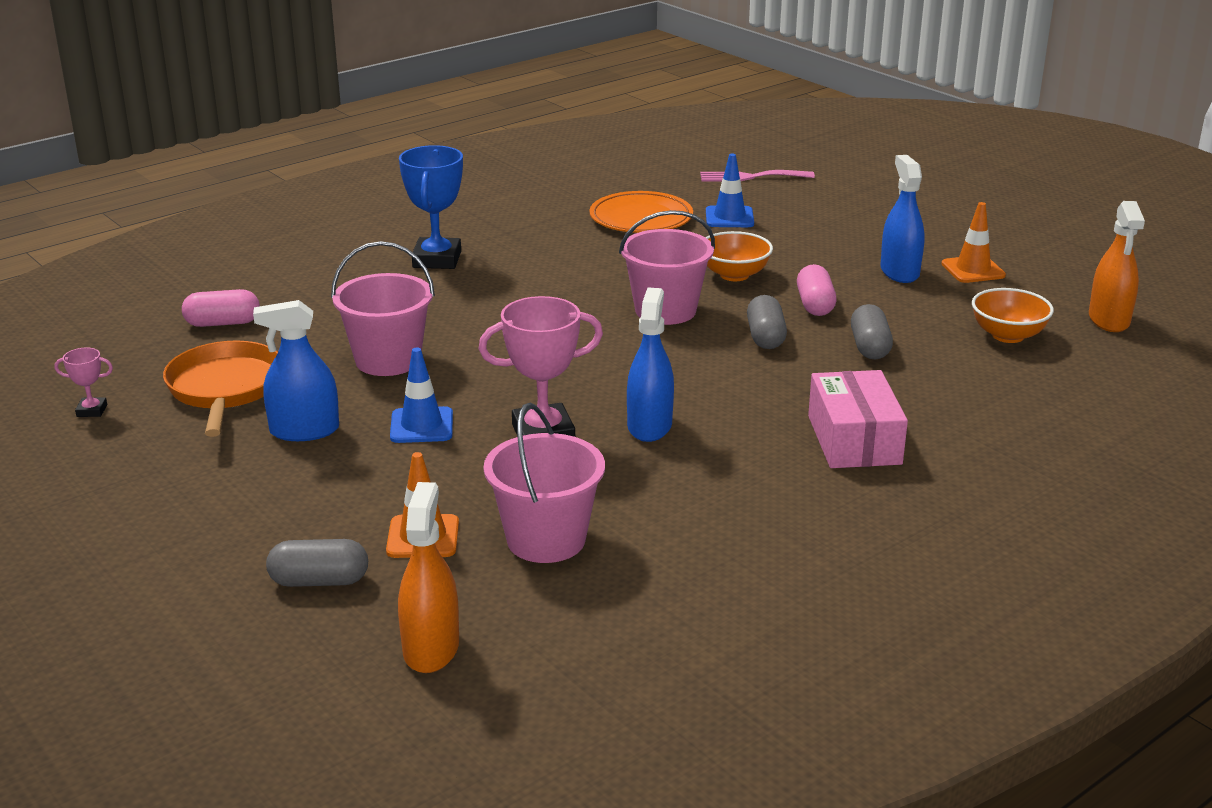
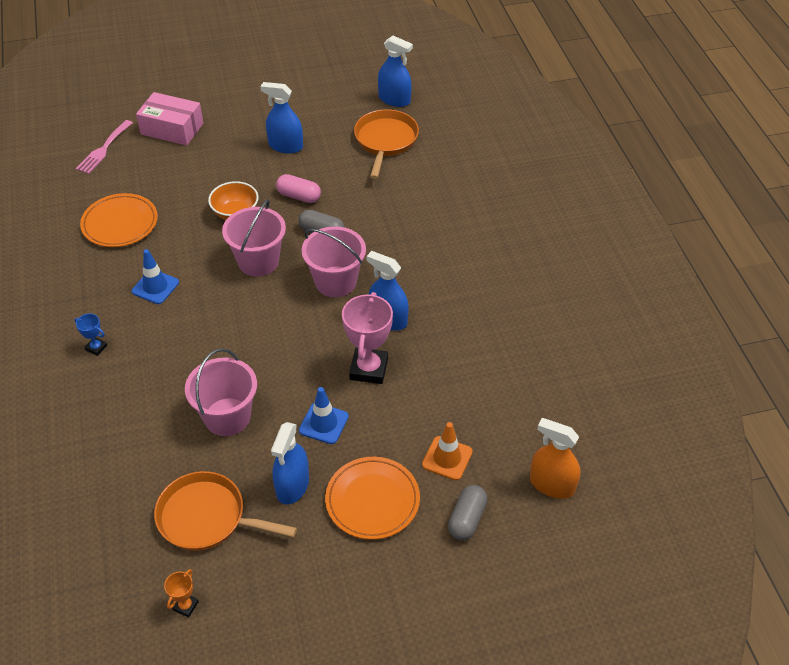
camera: 65 degrees left, 20 degrees up
(92, 410) = (185, 606): pink trophy -> orange trophy
(223, 323) = (103, 498): pink capsule -> none
(312, 494) = (372, 500): none -> orange plate
(437, 259) = (96, 348): blue trophy -> blue trophy, size x0.48
(546, 539) = (477, 404): pink bucket -> pink bucket (335, 282)
(729, 217) = (155, 183): blue traffic cone -> blue traffic cone (155, 287)
(854, 440) = (451, 245): pink box -> pink box (172, 129)
(869, 347) = (362, 197): grey capsule -> none
(973, 270) = (305, 118): orange traffic cone -> none
(1008, 335) = (385, 141): orange bowl -> orange pan
(1109, 320) = (394, 99): orange spray bottle -> blue spray bottle

